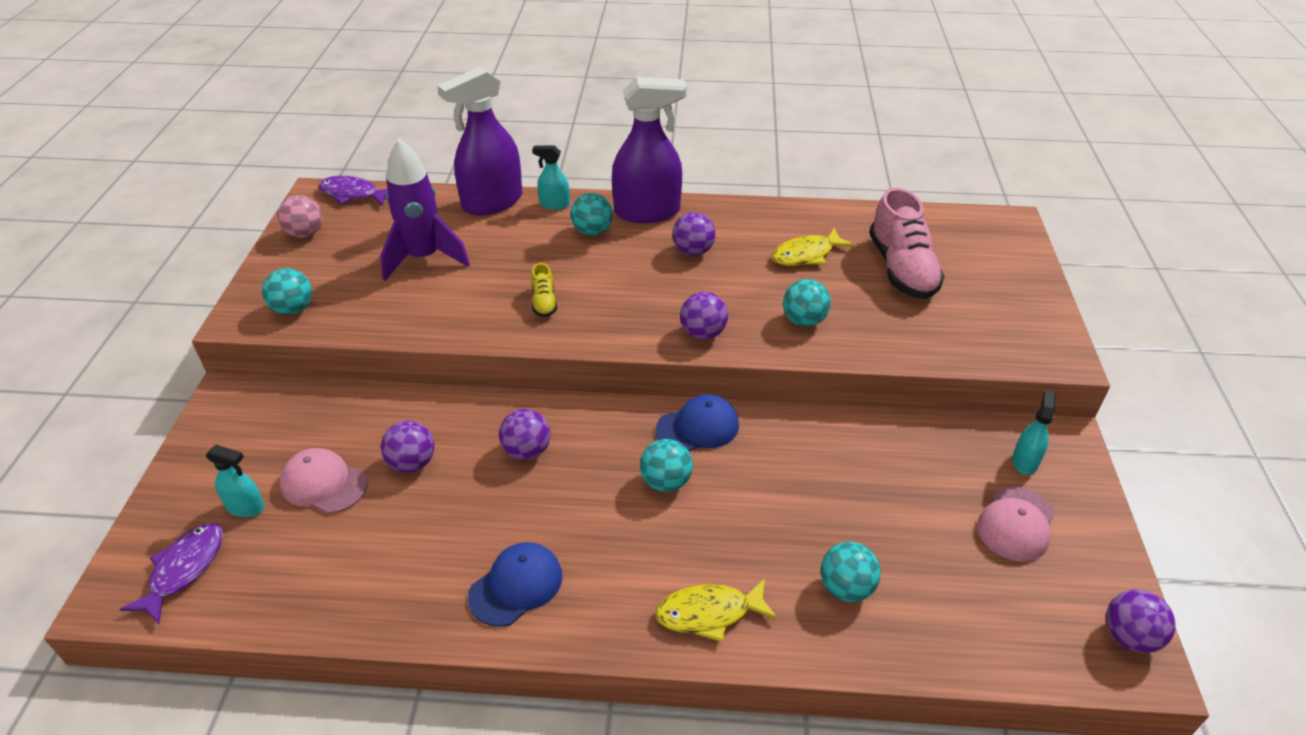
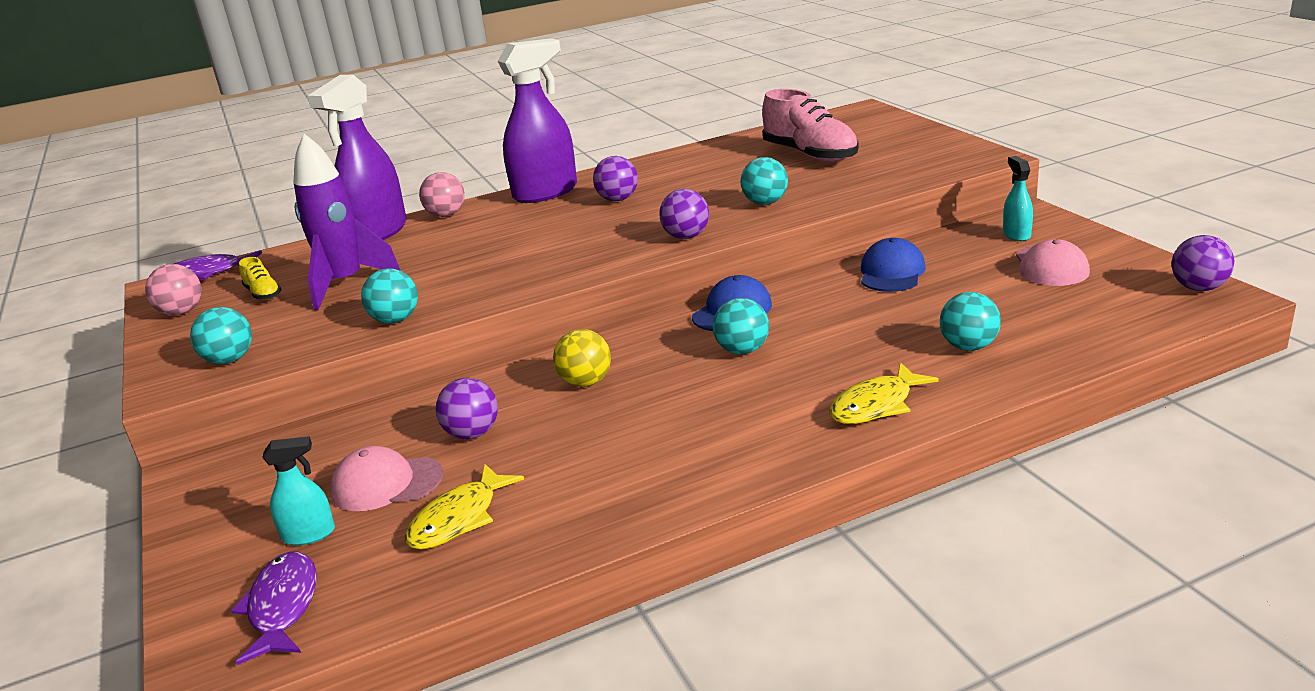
camera: 25 degrees left, 15 degrees down
(516, 586) = (678, 463): blue cap -> blue cap (891, 272)
(527, 451) = (586, 382): purple ball -> yellow ball
(544, 302) = (510, 268): yellow shoe -> yellow shoe (263, 294)
(554, 204) = (446, 215): turquoise spray bottle -> pink ball
(592, 231) = (505, 218): turquoise ball -> turquoise ball (395, 320)
(806, 255) = (721, 171): yellow fish -> yellow fish (459, 518)

